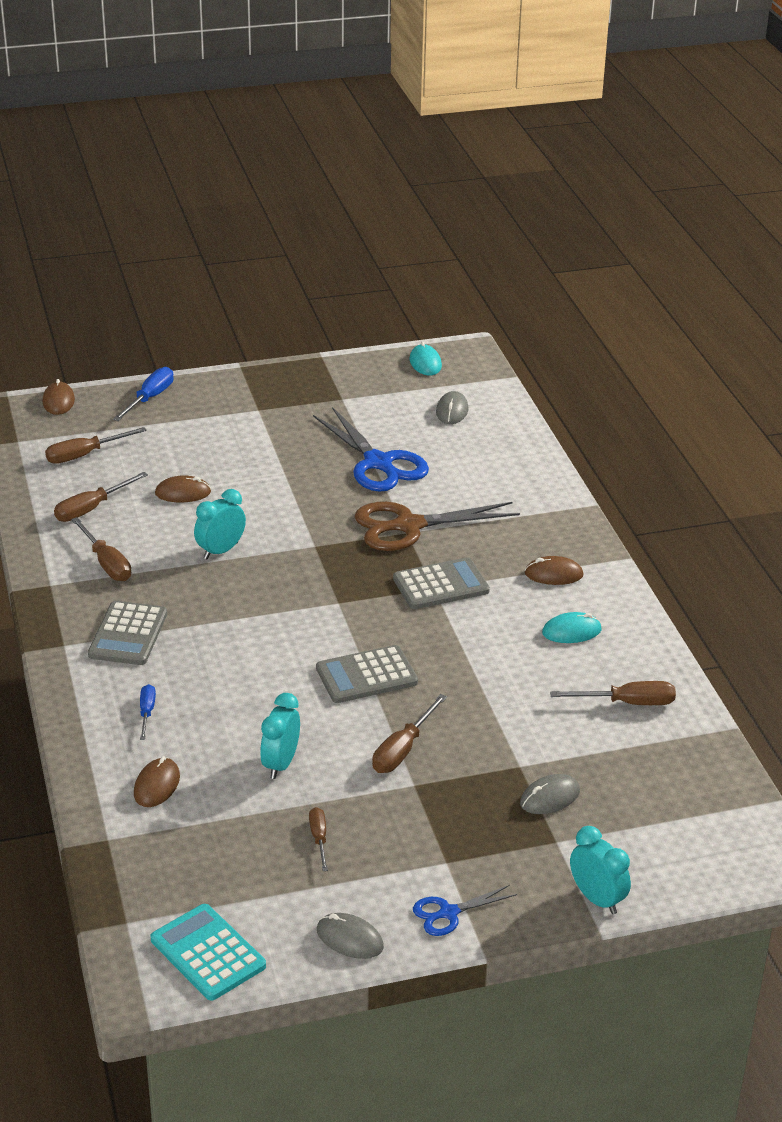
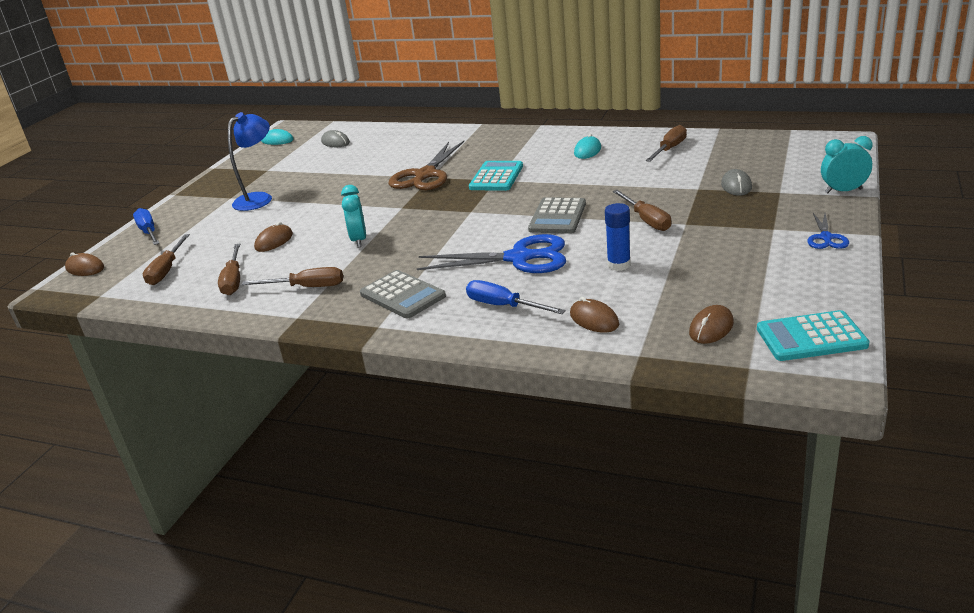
camera: 50 degrees left, 5 degrees down
(147, 712) = (503, 306): blue screwdriver -> blue screwdriver, size x1.60
(269, 431) = (259, 198): none -> blue lamp
(280, 764) = (619, 265): turquoise clock -> blue glue stick
(319, 838) = (713, 267): brown screwdriver -> none
(350, 939) = (830, 277): grey mouse -> none
(378, 463) = (349, 172): blue scissors -> blue scissors (519, 258)
(441, 585) = (496, 177): grey calculator -> turquoise calculator
(553, 574) = (529, 145): brown mouse -> brown mouse (711, 328)

